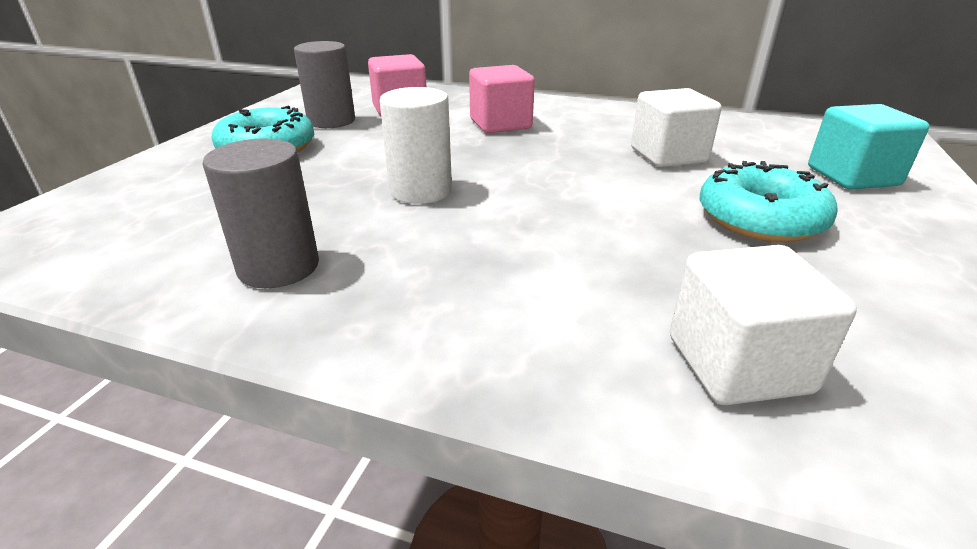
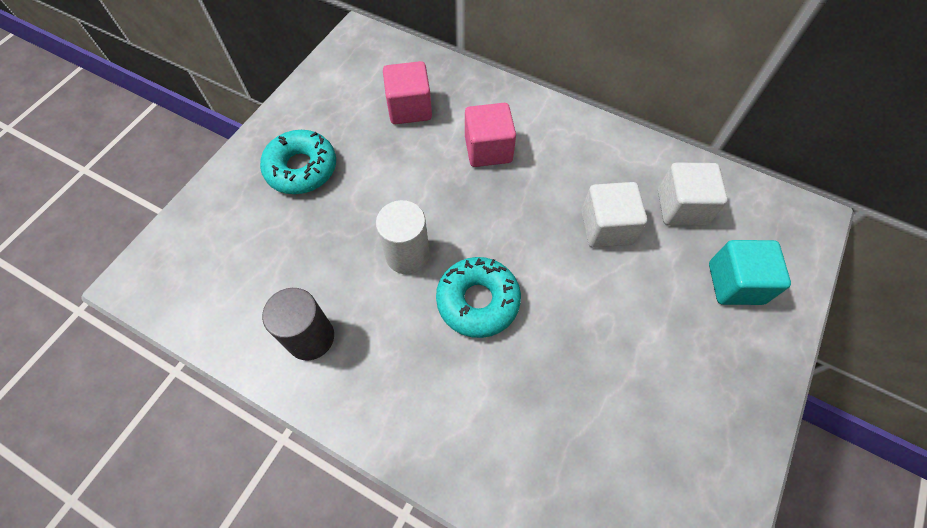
camera: 10 degrees right, 30 degrees up
(331, 121) = (351, 124): grey cylinder -> none
(738, 364) = (546, 474): white cube -> white cube (681, 207)
(760, 219) = (632, 332): turquoise donut -> turquoise donut (478, 301)

